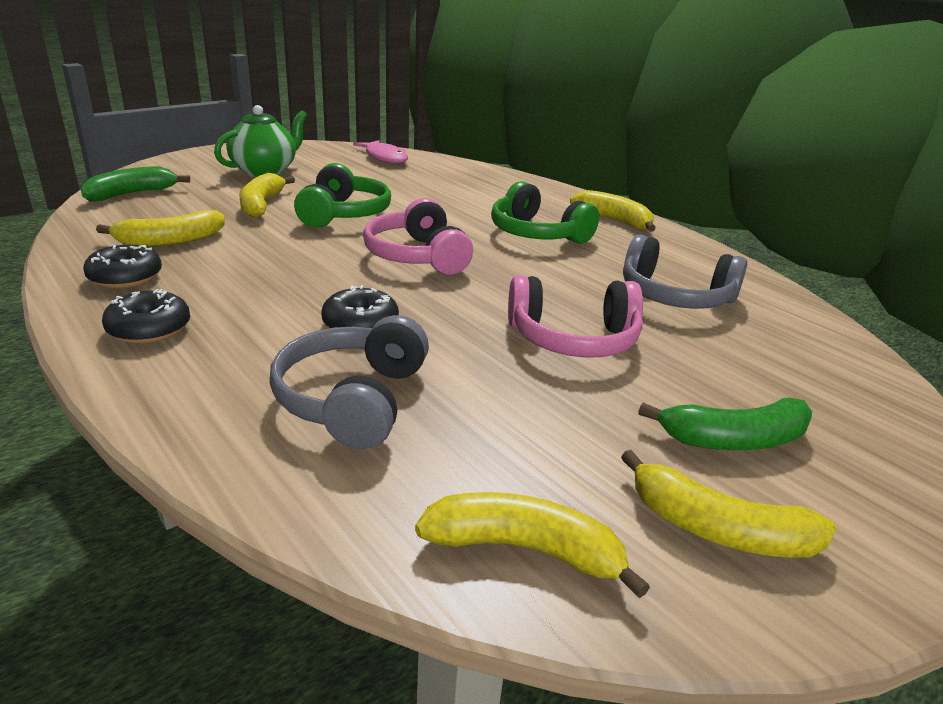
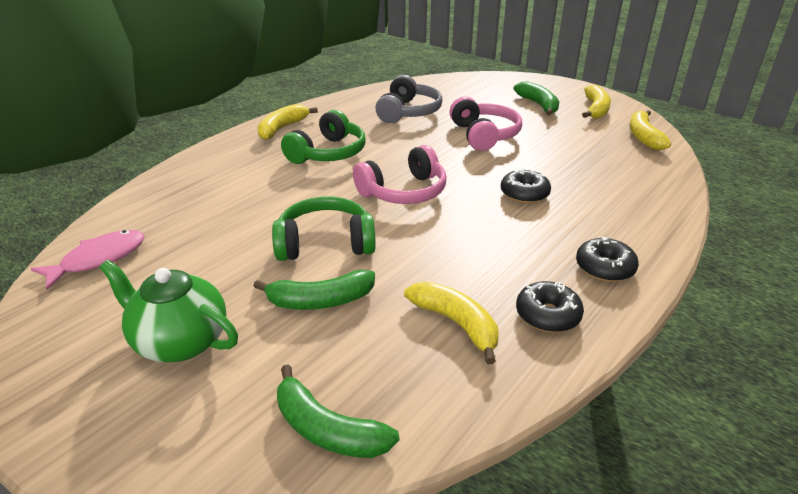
camera: 100 degrees left, 5 degrees up
(261, 204) = (320, 301): yellow banana -> green banana
(353, 399) = (599, 181): grey headphones -> none

